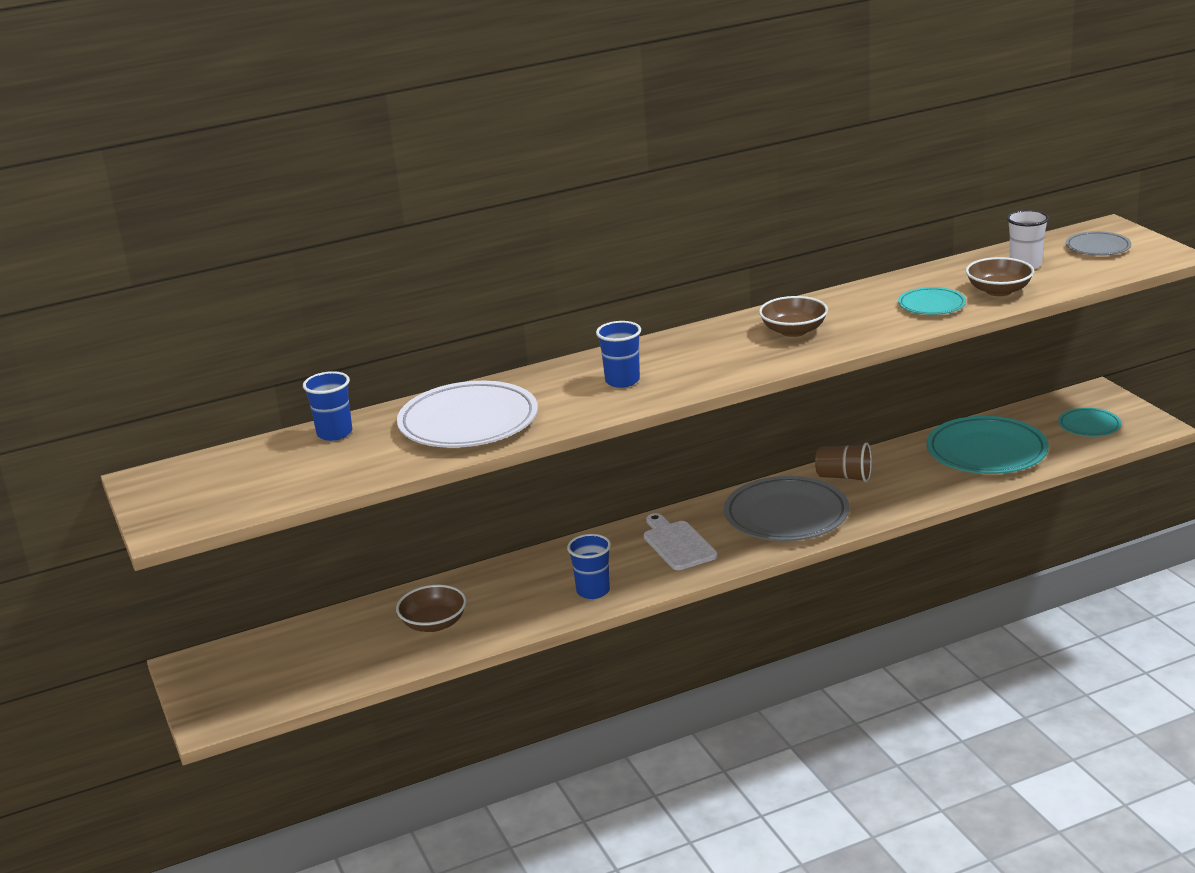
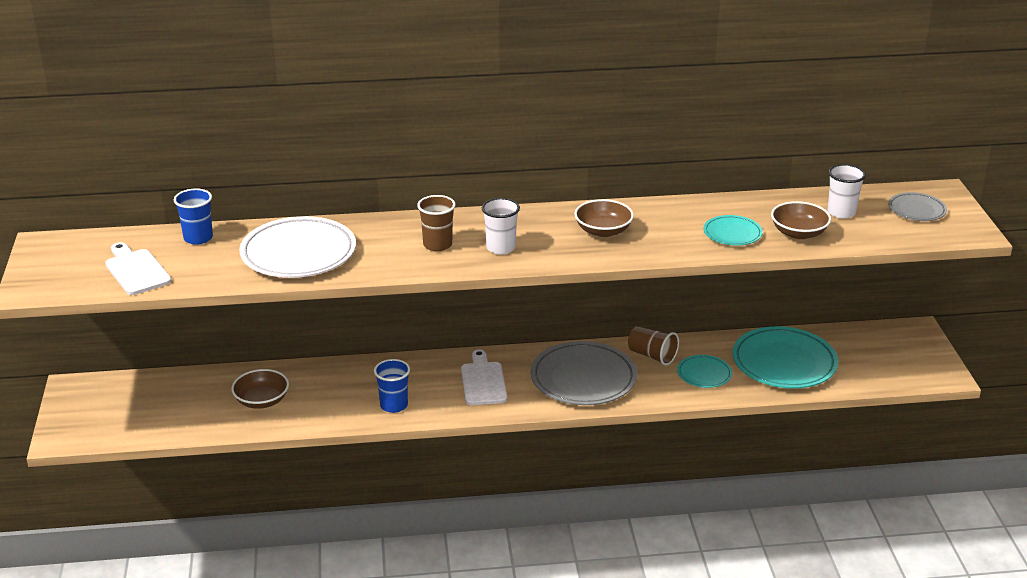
camera: 15 degrees right, 5 degrees up
(285, 480) = (136, 270): none -> white cutting board
(622, 381) = (437, 245): blue cup -> brown cup
(695, 369) = (500, 248): none -> white cup
(1089, 426) = (888, 360): turquoise plate -> turquoise plate (704, 374)

